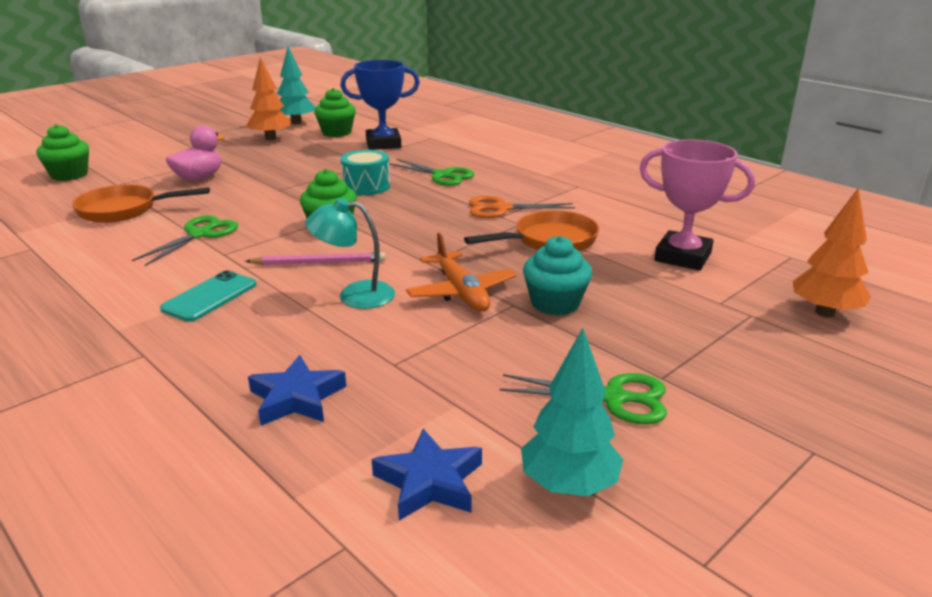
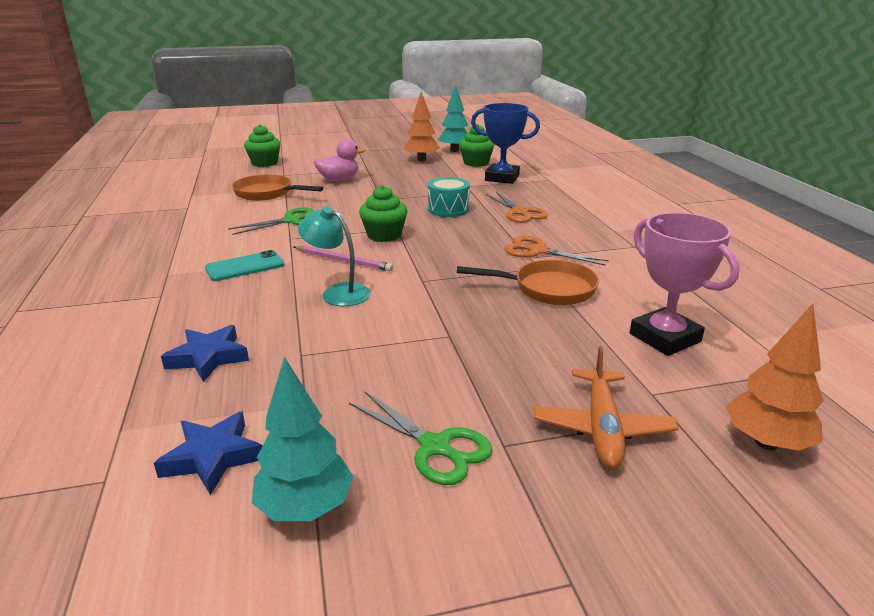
camera: 30 degrees right, 0 degrees up
(442, 175) = (520, 212): green scissors -> orange scissors
(461, 292) = (419, 313): orange plane -> orange plane (602, 428)
(555, 303) = (486, 345): turquoise cupcake -> none

